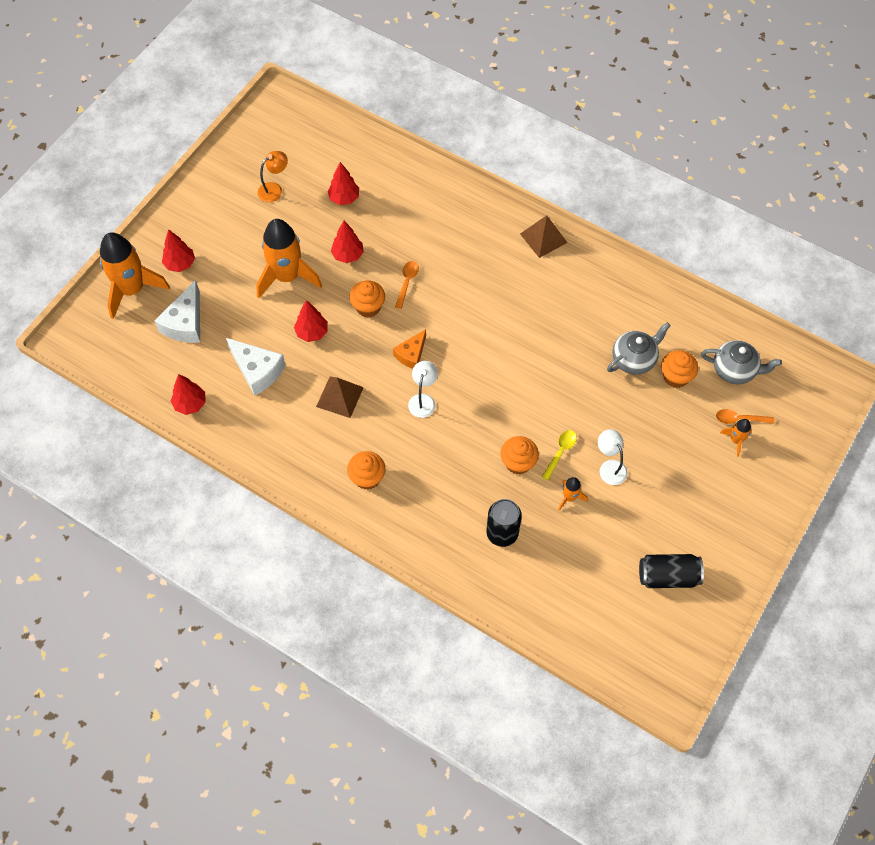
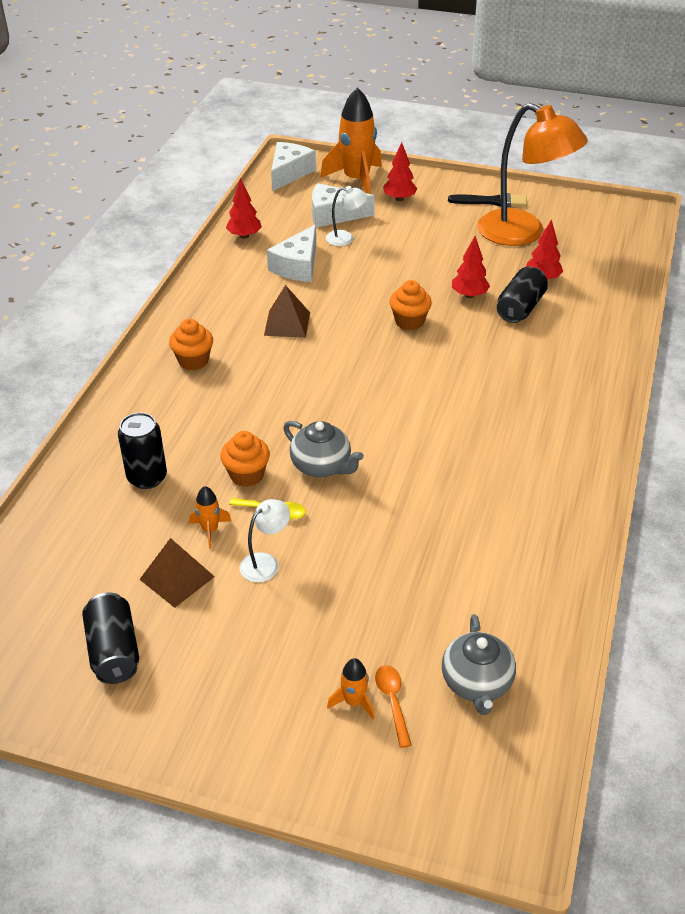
camera: 75 degrees right, 20 degrees down
(93, 343) = (289, 173): none -> white cheese
(215, 196) = (491, 201): none -> black brush
(274, 189) = (523, 233): orange lamp -> orange lamp, size x2.37
(287, 277) = (419, 262): orange rocket -> none
(312, 332) = (358, 290): red tree -> none
(377, 226) = (520, 308): none -> black can
(407, 282) = (457, 343): orange spoon -> none
(411, 354) = (362, 363): orange cheese -> none
(423, 400) = (305, 383): white lamp -> white lamp (346, 238)
(543, 238) = (587, 442): brown pyramid -> brown pyramid (177, 578)
(634, 359) = (443, 562): grey teapot -> grey teapot (322, 466)
(675, 377) = (434, 613): orange cupcake -> none

